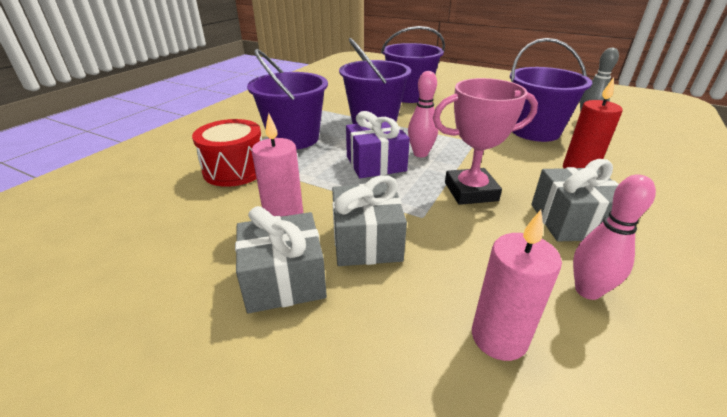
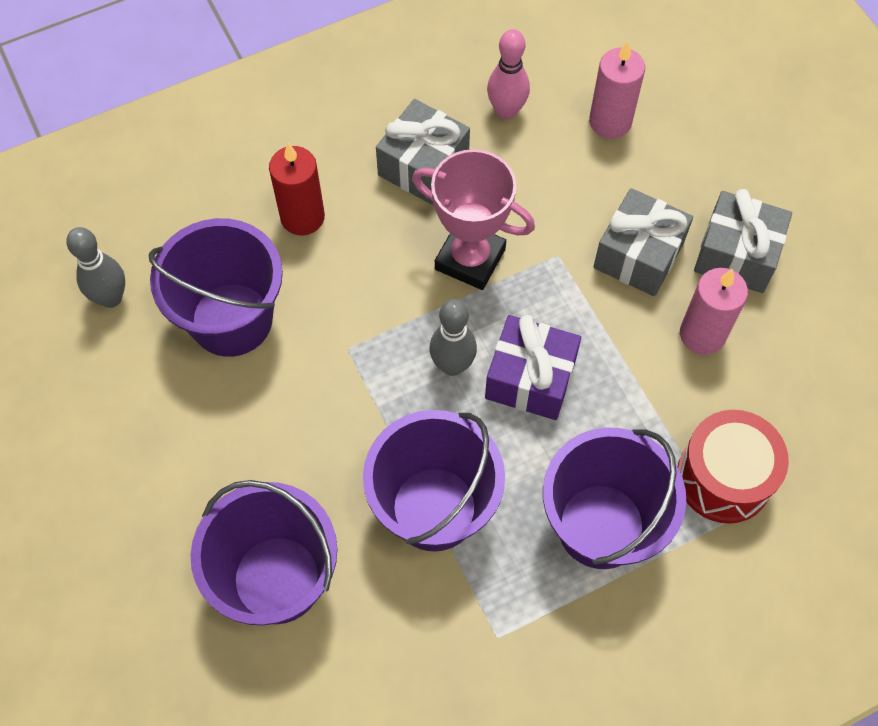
camera: 145 degrees left, 30 degrees up
(420, 154) = (452, 365): pink bowling pin -> grey bowling pin

